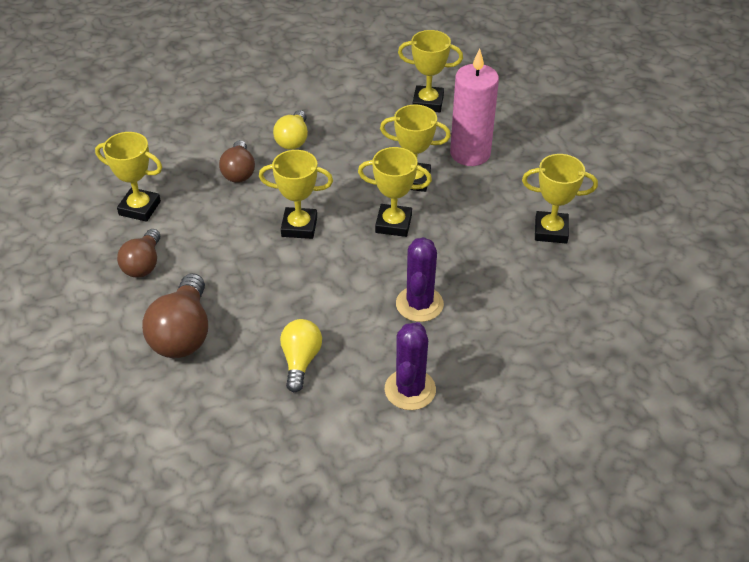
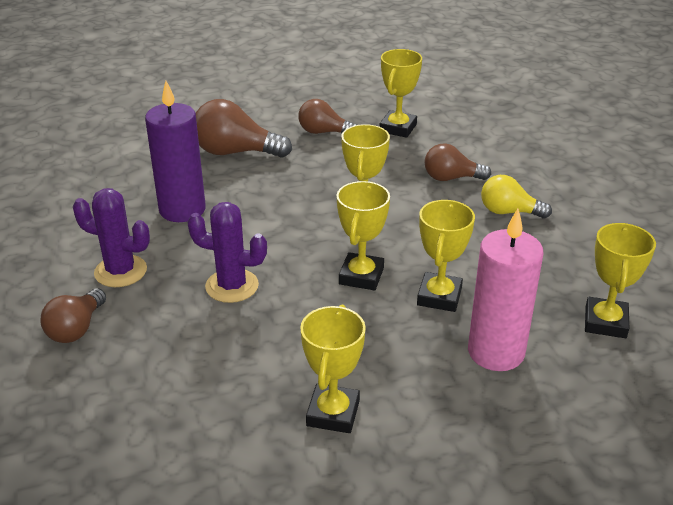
camera: 95 degrees right, 10 degrees down
(300, 361) = (182, 210): yellow light bulb -> purple candle
(497, 403) = (76, 329): none -> brown light bulb

